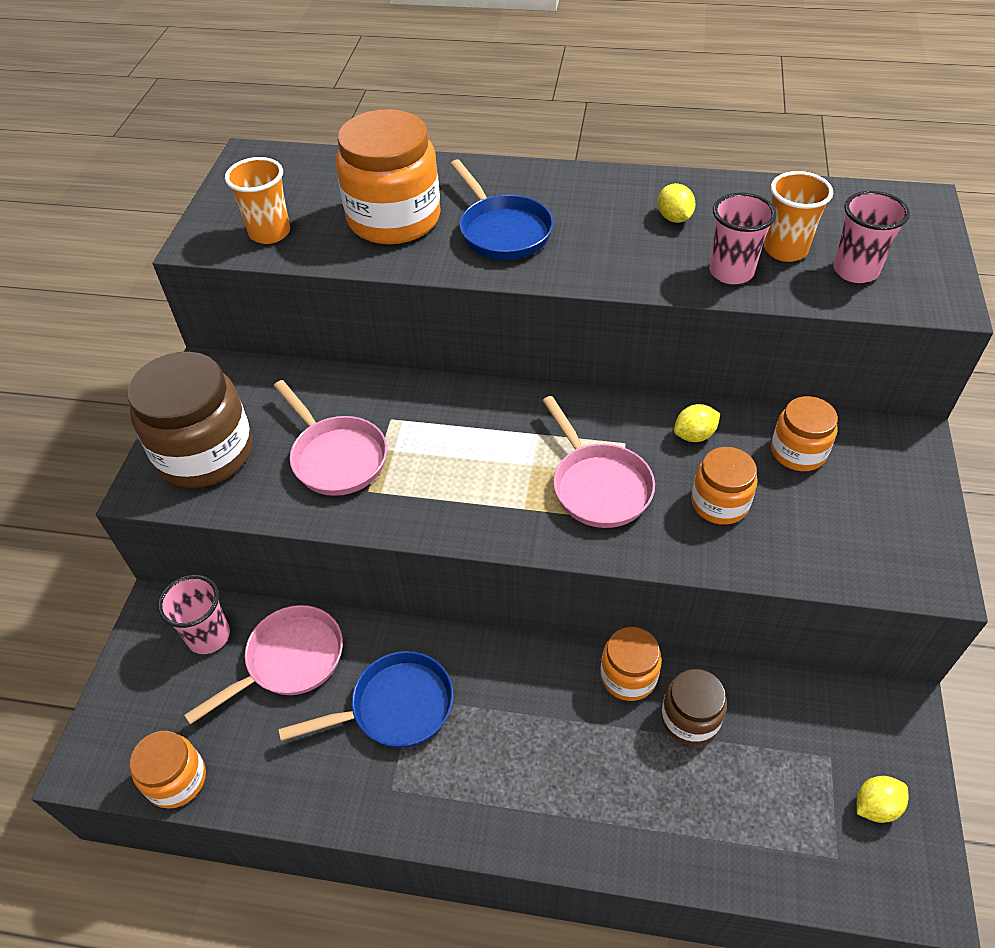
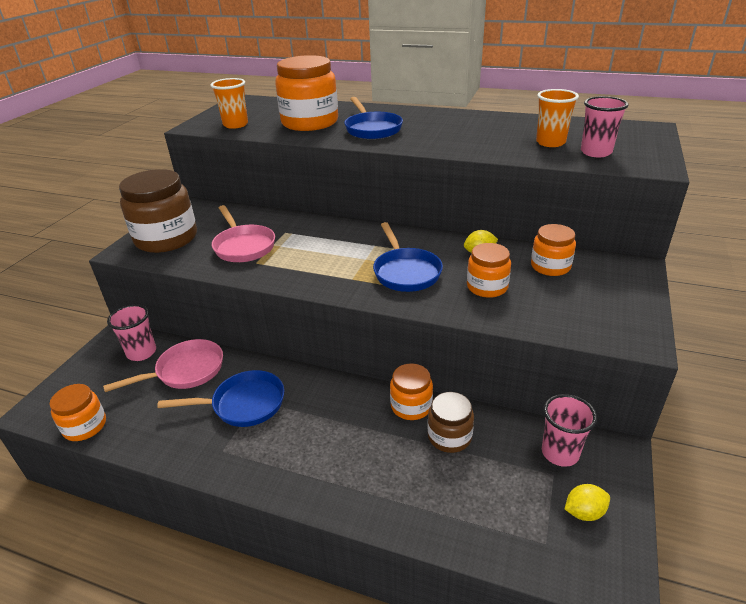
camera: 10 degrees right, 15 degrees down
(598, 486) = (405, 272): pink pan -> blue pan
(674, 218) = (481, 128): yellow lemon -> none
(731, 272) = (511, 149): pink cup -> pink cup (560, 453)

